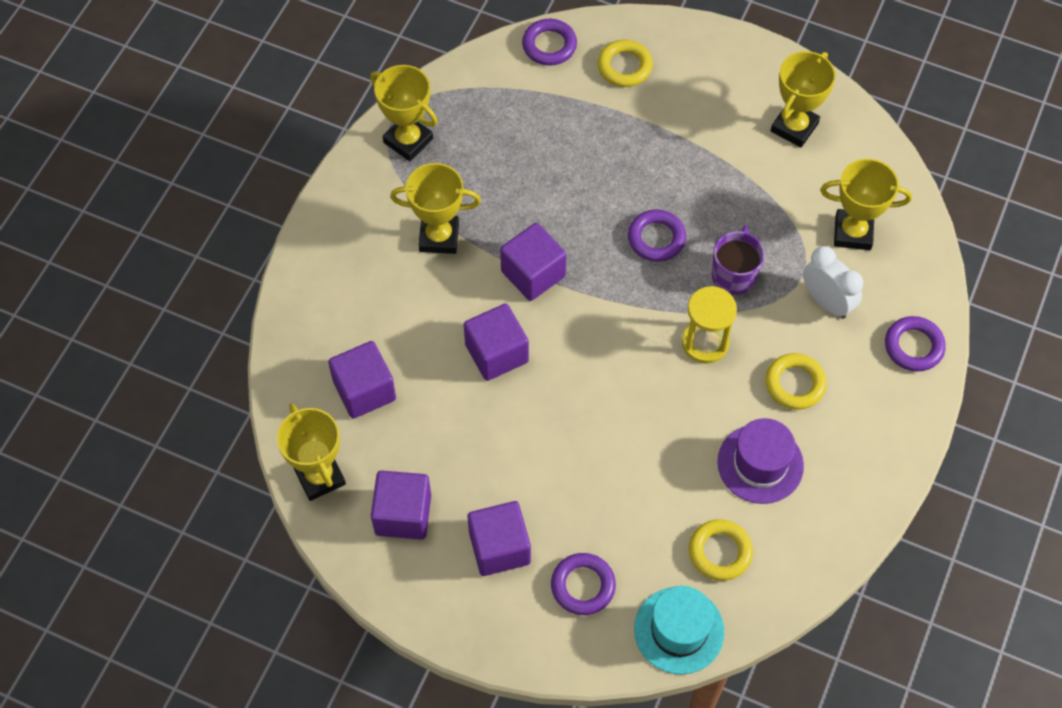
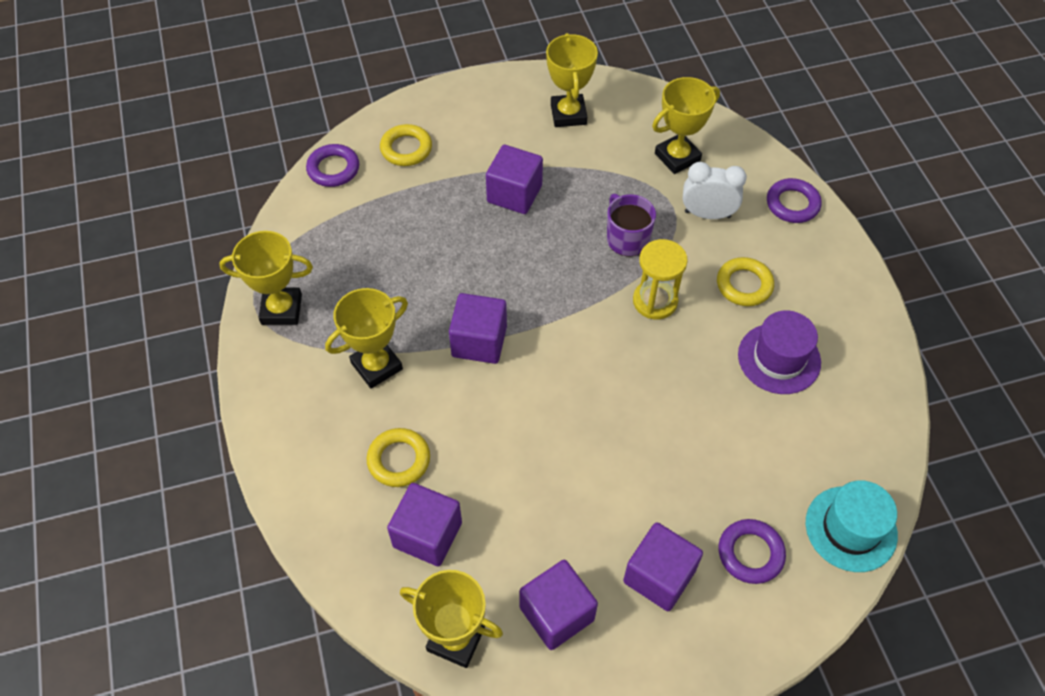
camera: 40 degrees left, 5 degrees down
(496, 353) = (508, 422): purple cube -> purple cube (514, 194)
(656, 238) = (547, 252): purple ring -> none
(720, 552) = (818, 445): yellow ring -> yellow ring (399, 460)

